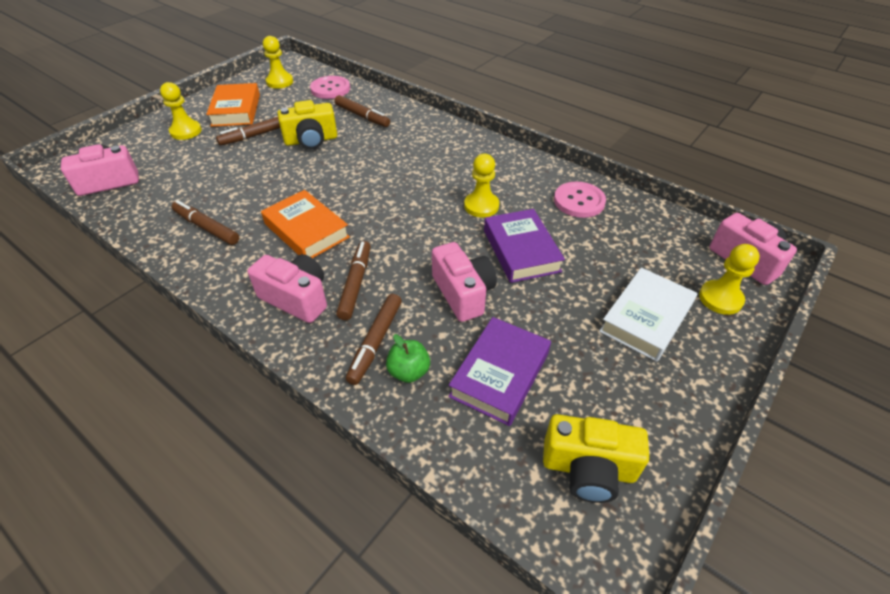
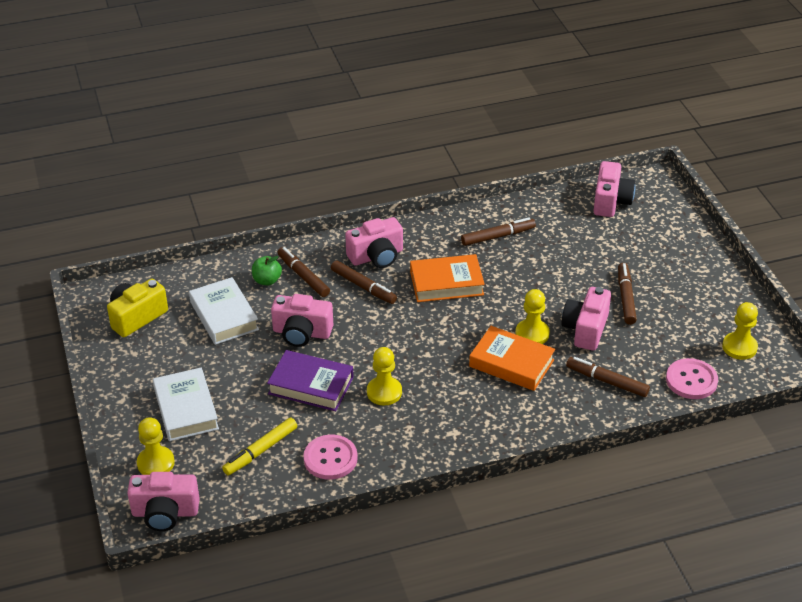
camera: 125 degrees right, 5 degrees down
(186, 131) = (669, 257): yellow pawn -> yellow pawn (532, 334)
(236, 110) = (691, 298): orange book -> orange book (511, 363)
(311, 140) = (585, 329): yellow camera -> pink camera
(362, 116) = (607, 381): brown marker -> brown marker turned 45 degrees clockwise
(500, 374) = (224, 316): purple book -> white book
(621, 241) = (261, 451): none -> yellow marker

